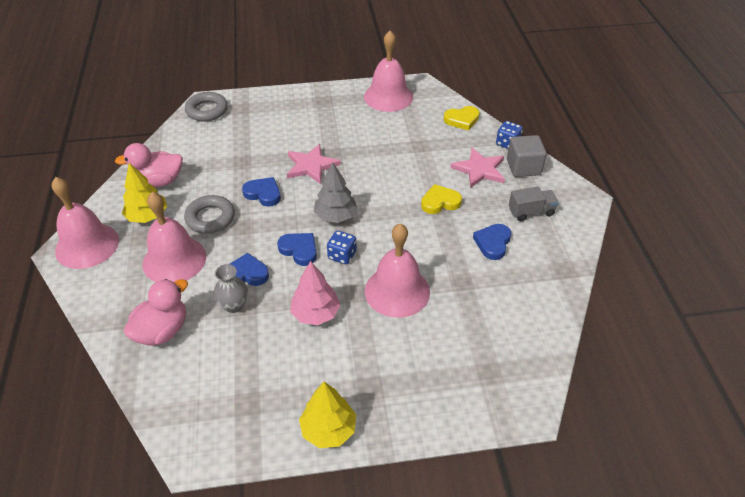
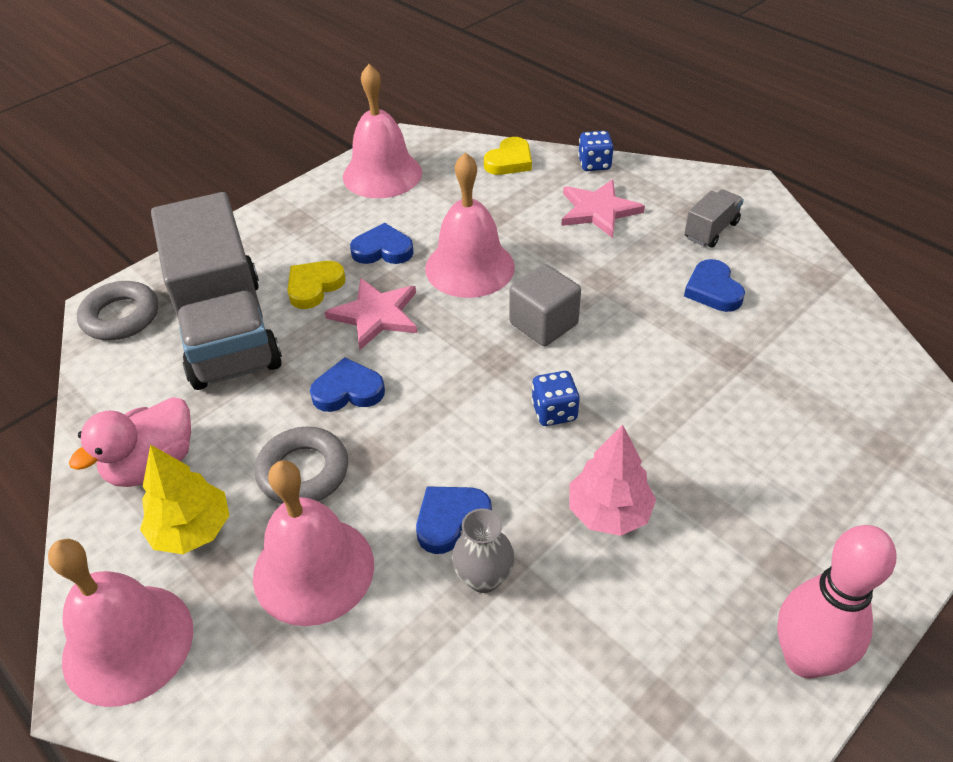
camera: 35 degrees left, 0 degrees up
(162, 331) = (416, 693): pink duck -> none
(242, 139) = (227, 331): none -> grey truck
(299, 250) = (489, 439): blue heart -> blue heart (383, 250)
(328, 429) = (804, 659): yellow tree -> pink bowling pin
(335, 216) = (486, 364): grey tree -> none
(397, 291) = (674, 415): pink bell -> pink bell (469, 267)
(440, 202) = (597, 274): yellow heart -> yellow heart (314, 287)
(523, 167) = (644, 183): grey cube -> grey cube (543, 324)

